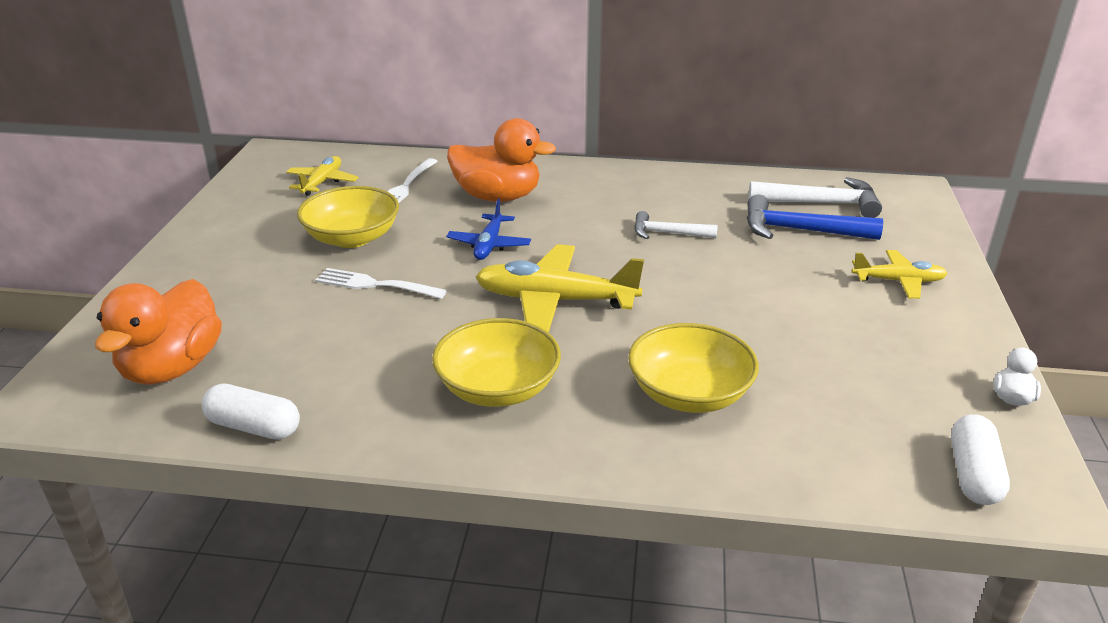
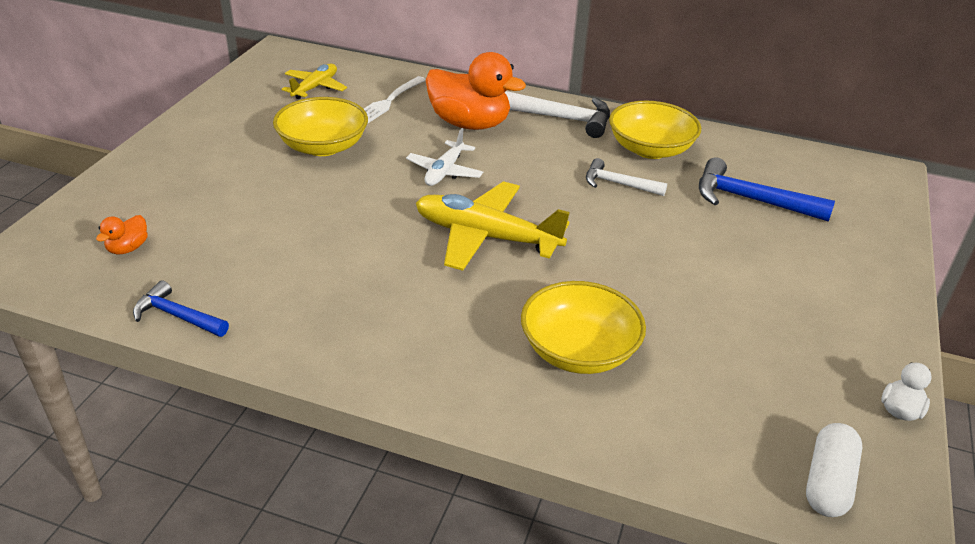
camera: 10 degrees right, 5 degrees up
(172, 367) = (128, 248): orange duck -> orange duck, size x0.43
(254, 427) = (177, 316): white capsule -> blue hammer
(375, 285) = (328, 196): white fork -> none
(489, 245) = (444, 171): blue plane -> white plane
(498, 388) = (403, 315): yellow bowl -> yellow bowl (650, 149)
(821, 203) = (783, 174): white hammer -> white hammer (561, 118)
(898, 281) = (831, 268): yellow plane -> none

